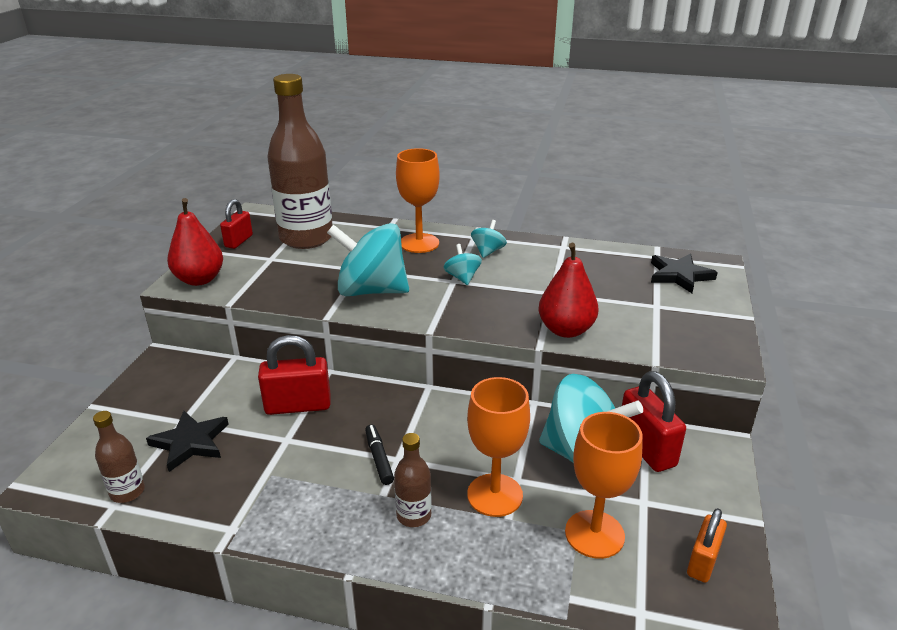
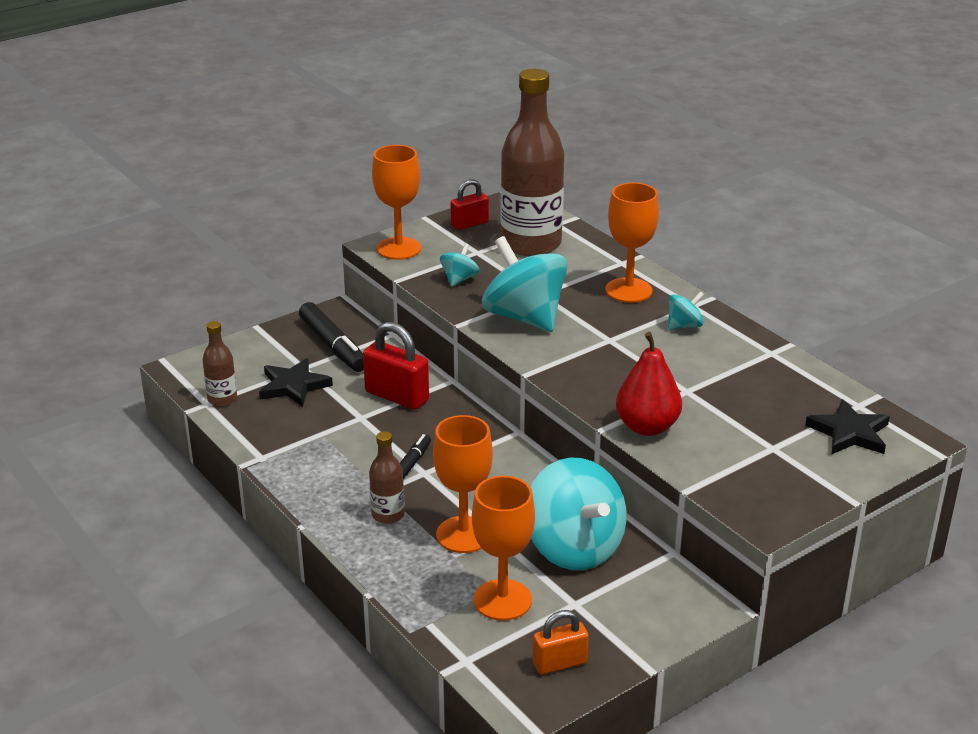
camera: 40 degrees right, 0 degrees up
(191, 389) = (333, 346): none -> black marker
(199, 279) = (398, 248): red pear -> orange goblet
(462, 278) = (622, 340): turquoise spinning top -> turquoise spinning top (459, 279)
(646, 448) = (637, 572): red padlock -> none

